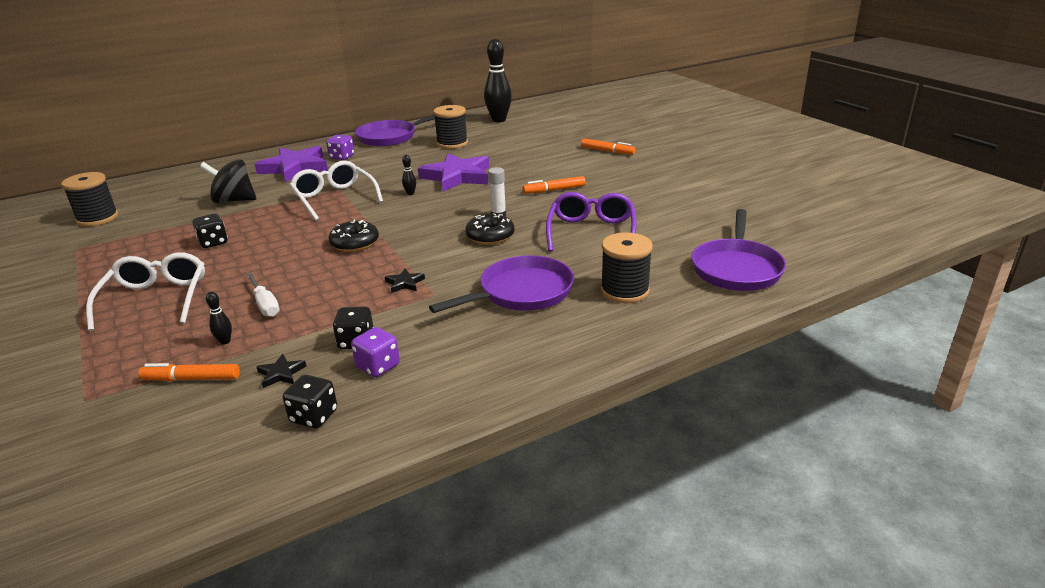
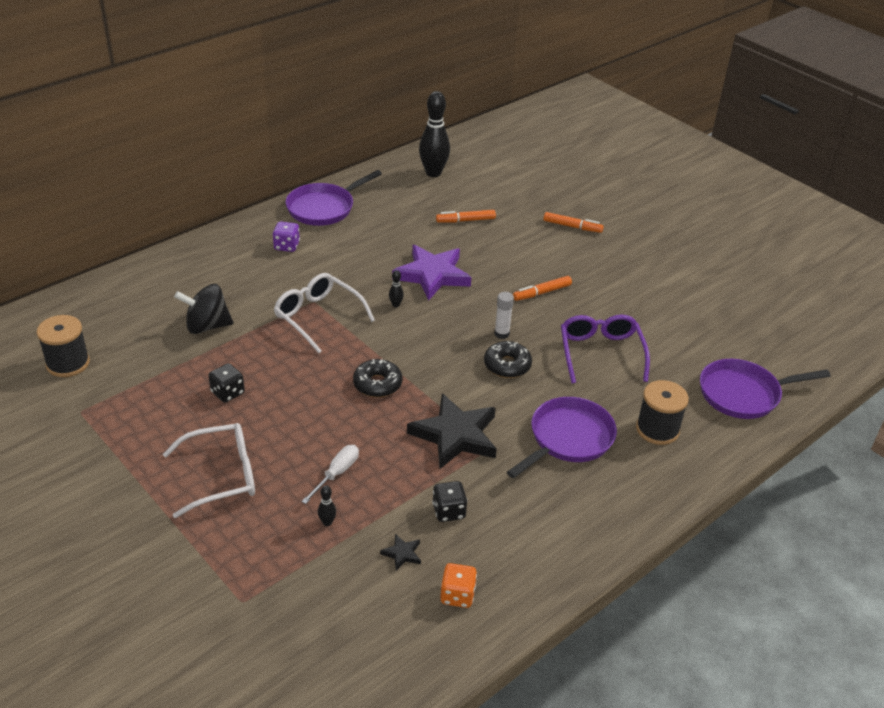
camera: 15 degrees left, 10 degrees up
(156, 299) = (222, 476): white glasses -> white glasses turned 90 degrees clockwise
(191, 379) = (325, 568): orange marker -> orange marker (465, 220)
(265, 304) = (336, 474): white screwdriver -> white screwdriver turned 105 degrees counterclockwise
(295, 168) = (243, 267): purple star -> none
(314, 416) = (457, 595): black dice -> orange dice
(378, 366) = (483, 537): purple dice -> none
(404, 283) = (455, 435): black star -> black star, size x2.47
(452, 143) = (400, 218): black spool -> none
(736, 268) = (743, 394): purple pan -> purple pan turned 75 degrees clockwise

